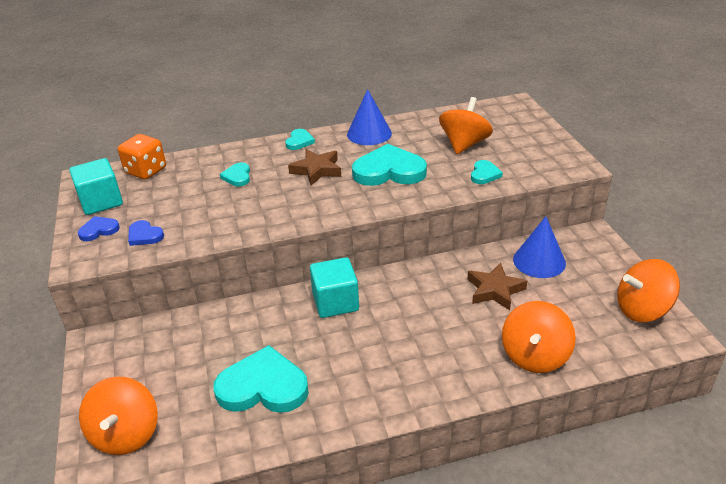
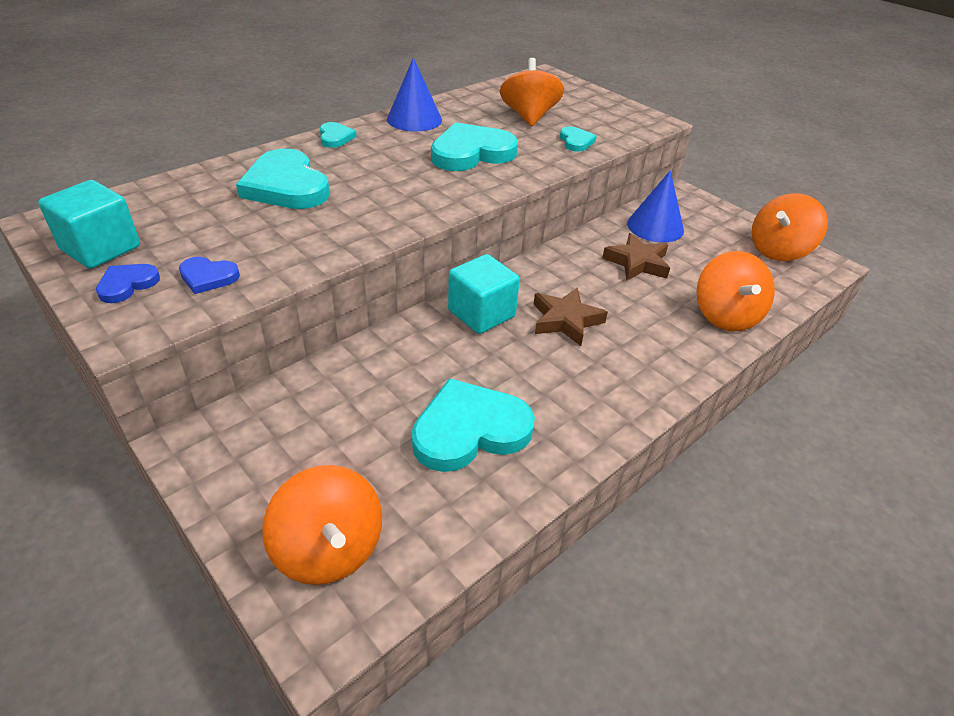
camera: 30 degrees left, 5 degrees up
(146, 171) = (143, 199): orange dice -> none
(237, 176) = (286, 186): turquoise heart -> turquoise heart, size x2.05
(317, 170) = (385, 164): brown star -> brown star (565, 320)

